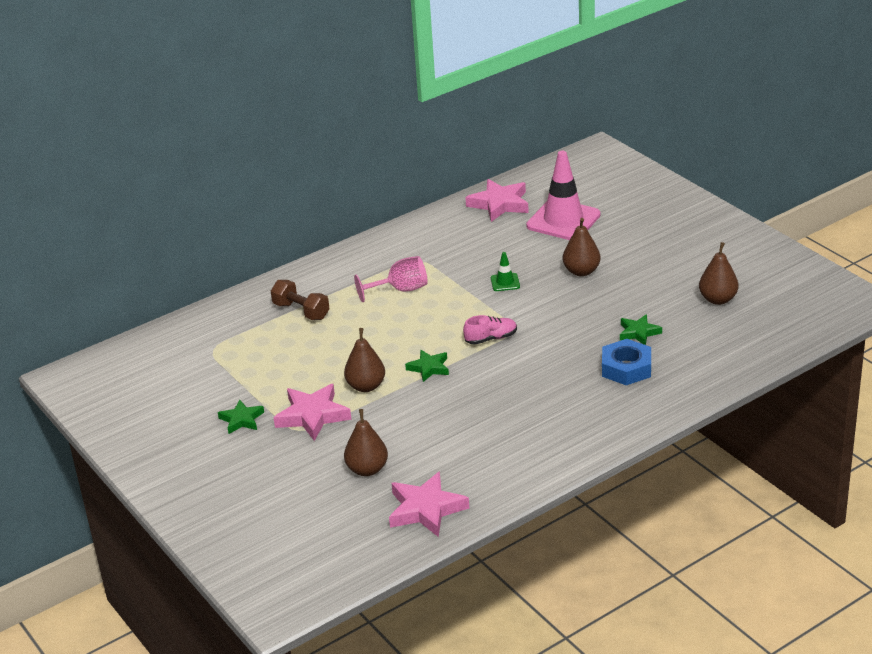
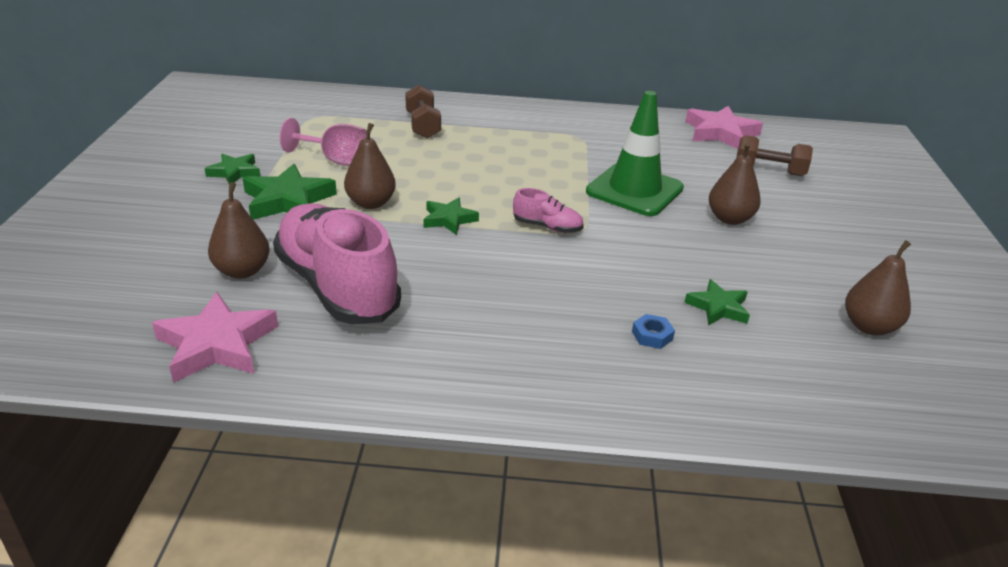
camera: 35 degrees right, 0 degrees up
(312, 415) = (288, 200): pink star -> green star
(400, 290) = (528, 150): pink goblet -> pink goblet (336, 160)
(434, 444) = (337, 287): none -> pink shoe
(505, 282) = (634, 190): green traffic cone -> green traffic cone, size x2.31
(563, 220) = (769, 171): pink traffic cone -> brown dumbbell
(626, 368) = (652, 335): blue nut -> blue nut, size x0.49

